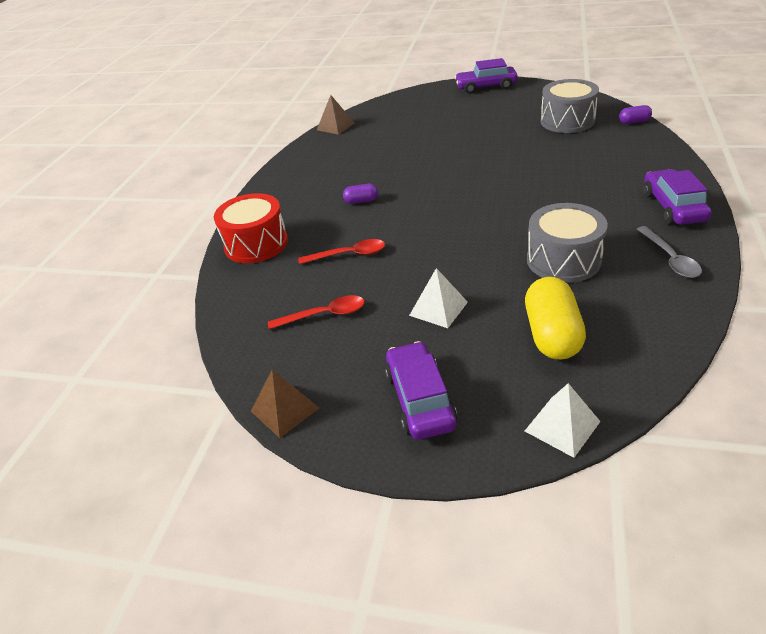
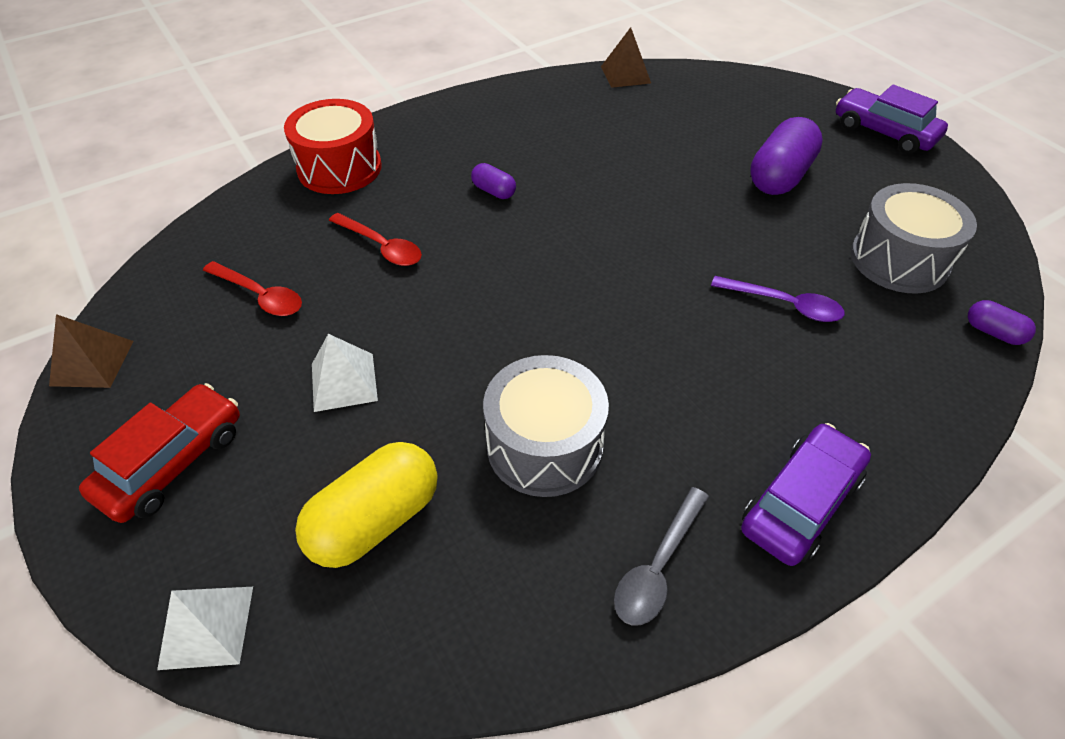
camera: 40 degrees right, 10 degrees up
(420, 399) = (173, 462): purple car -> red car
(475, 122) = (779, 176): none -> purple capsule
(557, 158) = (785, 305): none -> purple spoon

